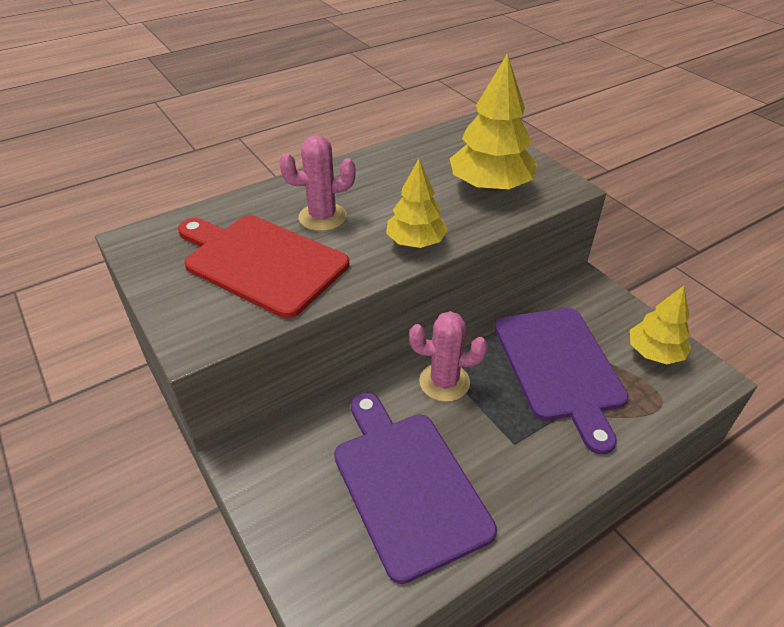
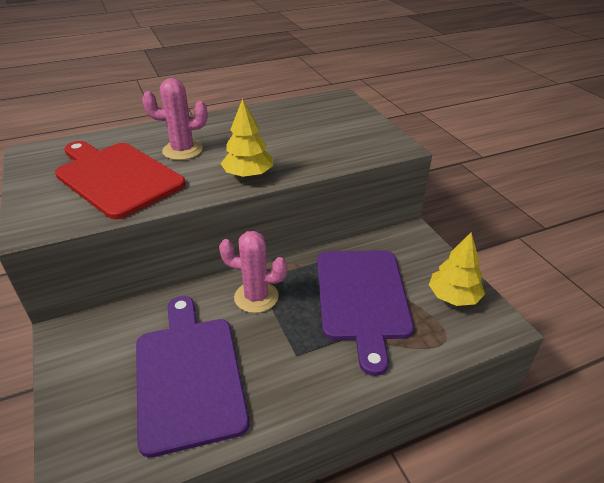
camera: 10 degrees right, 5 degrees down
(490, 186) = (332, 140): yellow tree -> none

